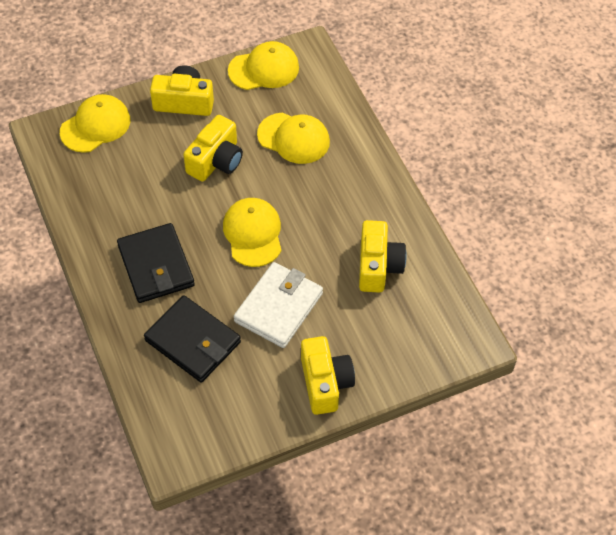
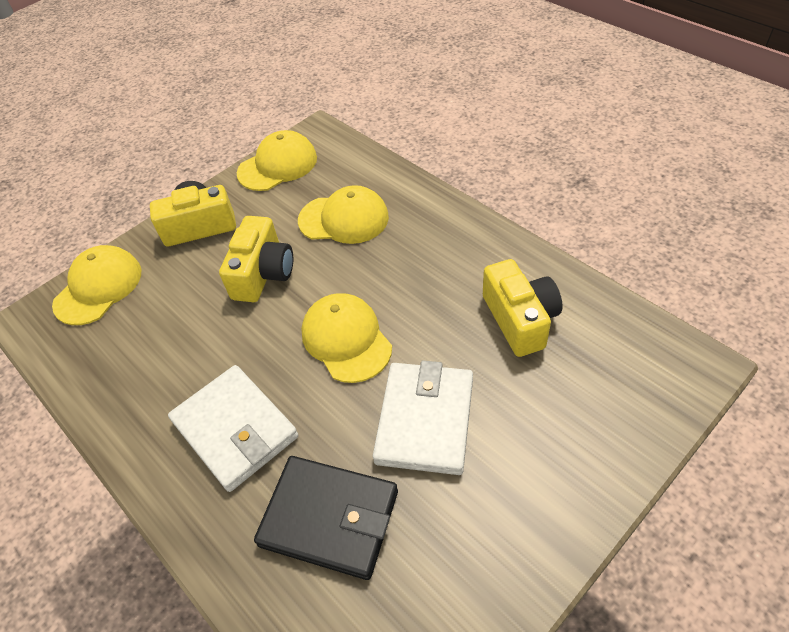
camera: 15 degrees left, 5 degrees down
(156, 266) = (235, 429): black wallet -> white wallet
(325, 383) = (544, 502): yellow camera -> none

